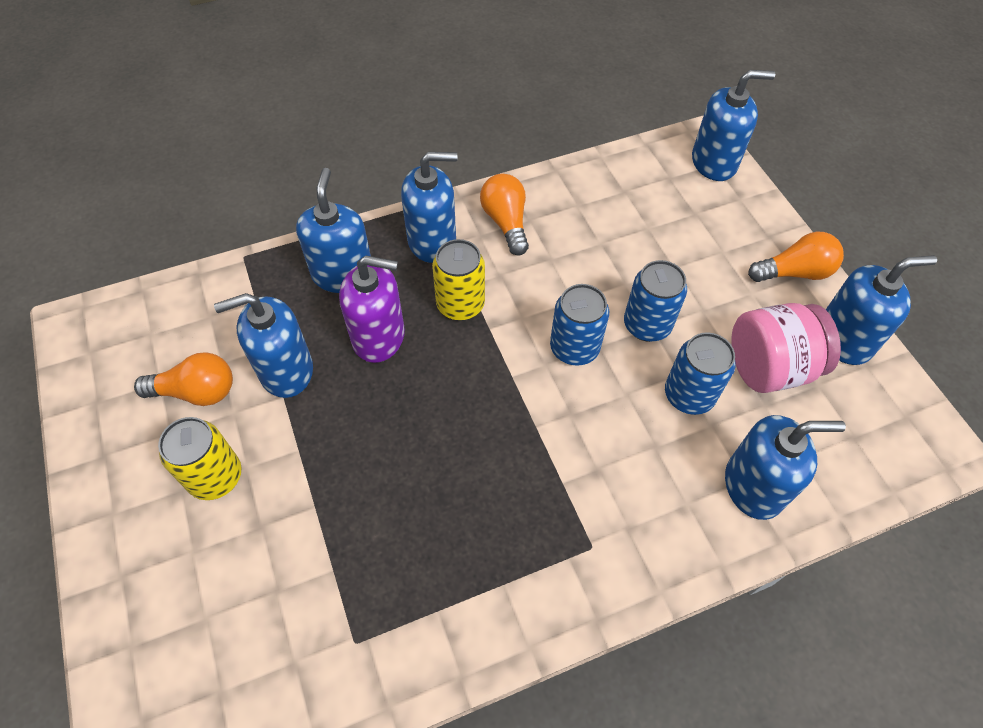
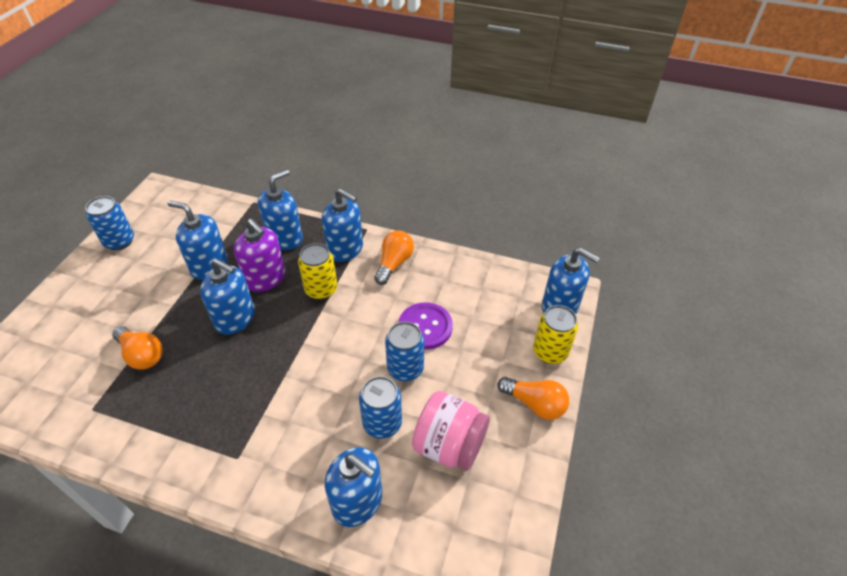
camera: 40 degrees right, 10 degrees down
(196, 392) = (165, 249): orange light bulb -> orange light bulb (142, 355)
(215, 477) = (129, 292): yellow can -> yellow can (550, 352)
(574, 348) = (351, 352): blue can -> blue can (119, 241)
(616, 268) = (425, 327): none -> purple button
(844, 339) = (519, 466): blue soap dispenser -> blue soap dispenser (235, 318)

